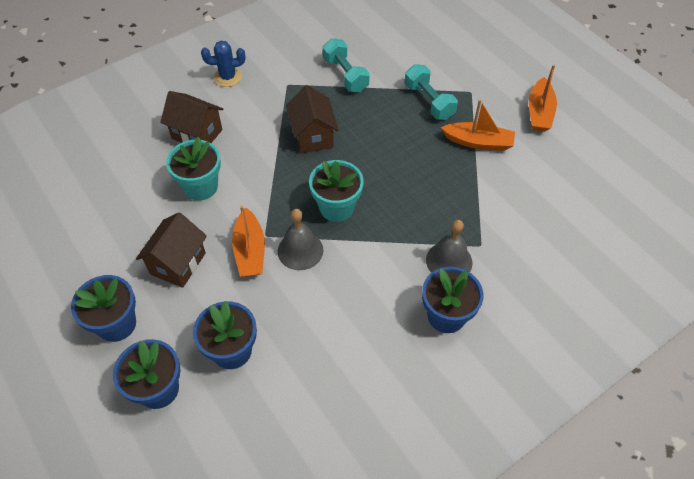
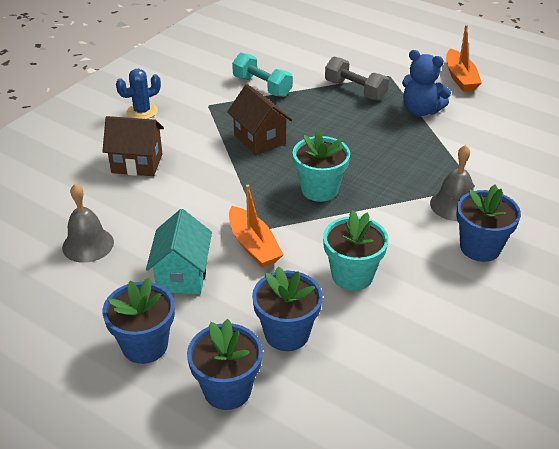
camera: 20 degrees left, 15 degrees down
(178, 263) = (182, 275): brown house -> turquoise house
(201, 187) = (168, 205): turquoise flower pot -> turquoise flower pot (352, 275)
(300, 250) = (305, 232): grey bell -> grey bell (88, 244)
(429, 101) = (355, 90): turquoise dumbbell -> grey dumbbell
(478, 142) = (421, 110): orange boat -> blue teddy bear

